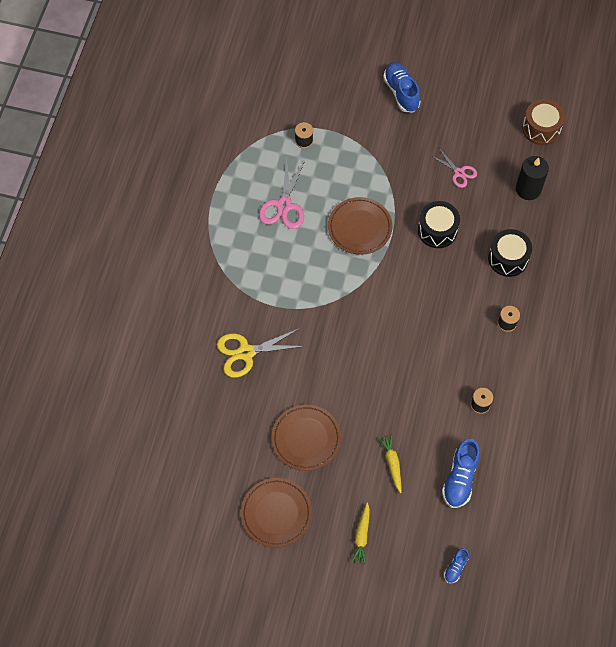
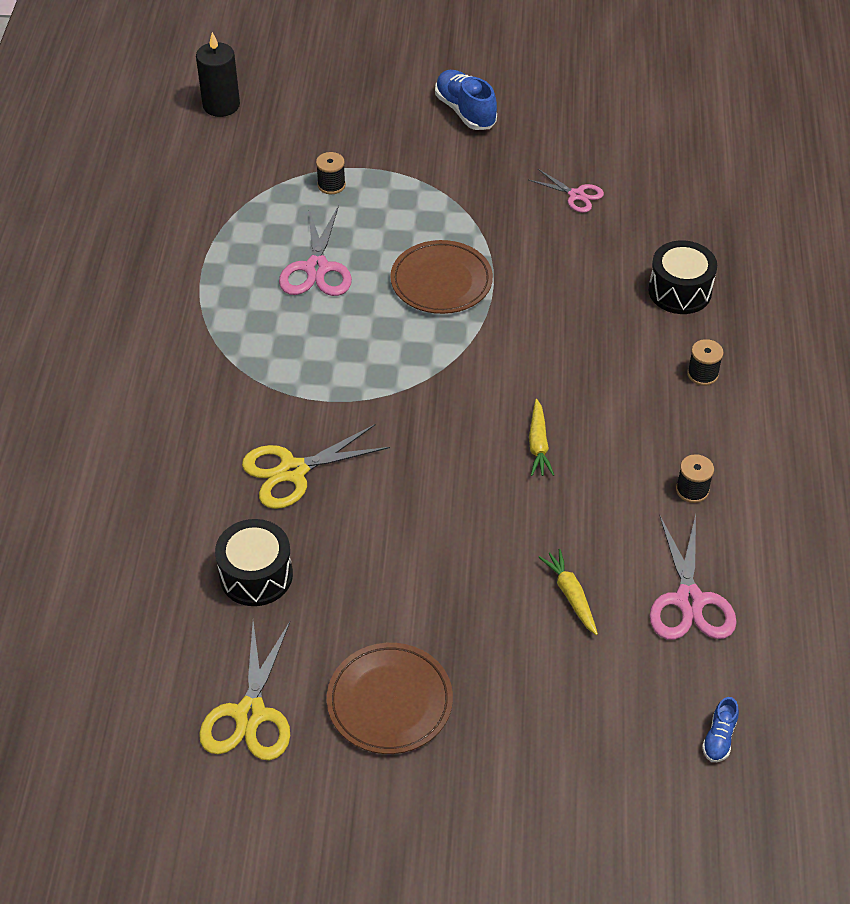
camera: 10 degrees left, 15 degrees down
(198, 508) = (250, 714): none -> yellow scissors
(306, 439) = (418, 580): brown plate -> none
(362, 536) = (546, 714): yellow carrot -> yellow carrot (538, 444)
(437, 230) = (562, 270): black drum -> black drum (256, 575)
(460, 478) = (689, 600): blue shoe -> pink scissors
(528, 189) = (685, 202): black candle -> black candle (221, 105)
(541, 128) = (682, 129): brown drum -> none

